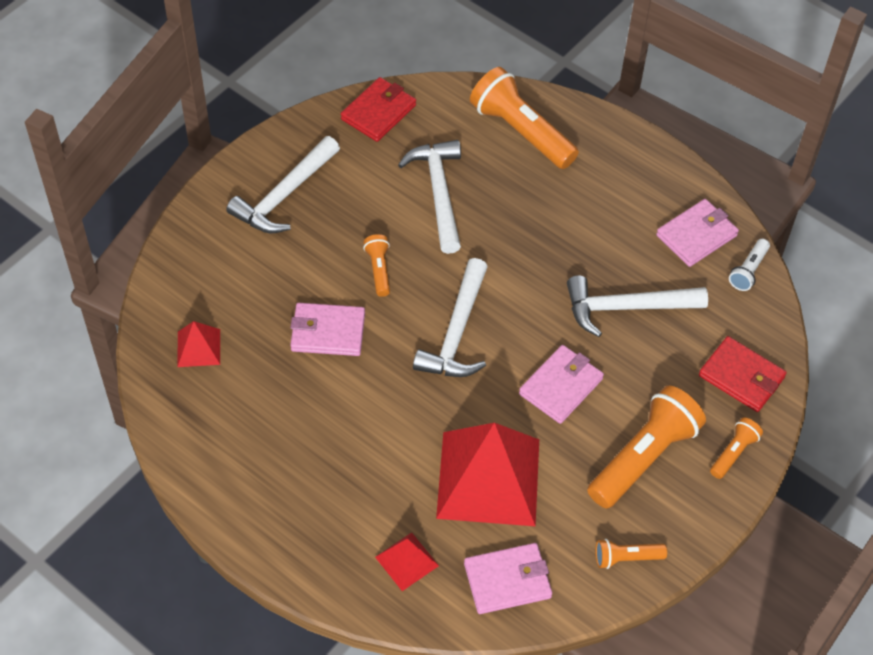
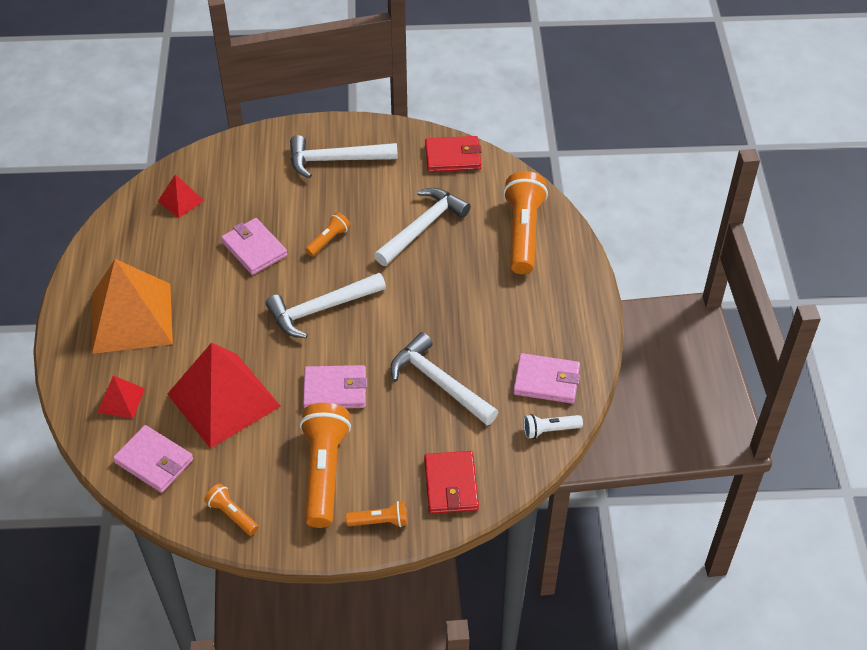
camera: 50 degrees right, 5 degrees down
(310, 486) = (131, 318): none -> orange pyramid
(643, 457) = (324, 472): orange flashlight -> orange flashlight turned 90 degrees counterclockwise

